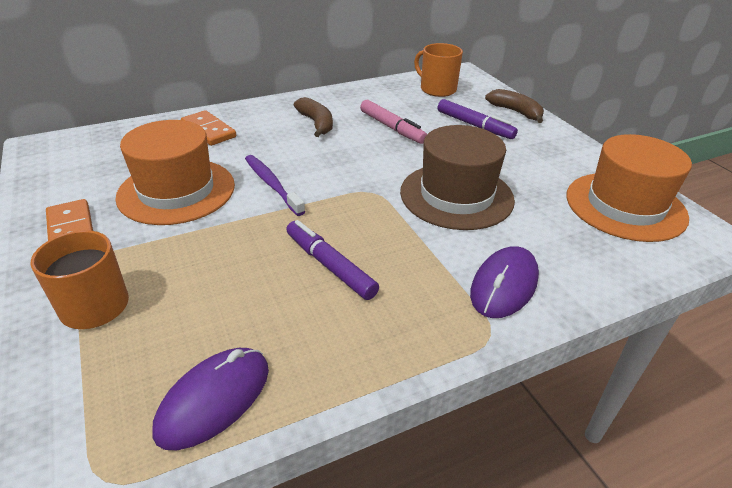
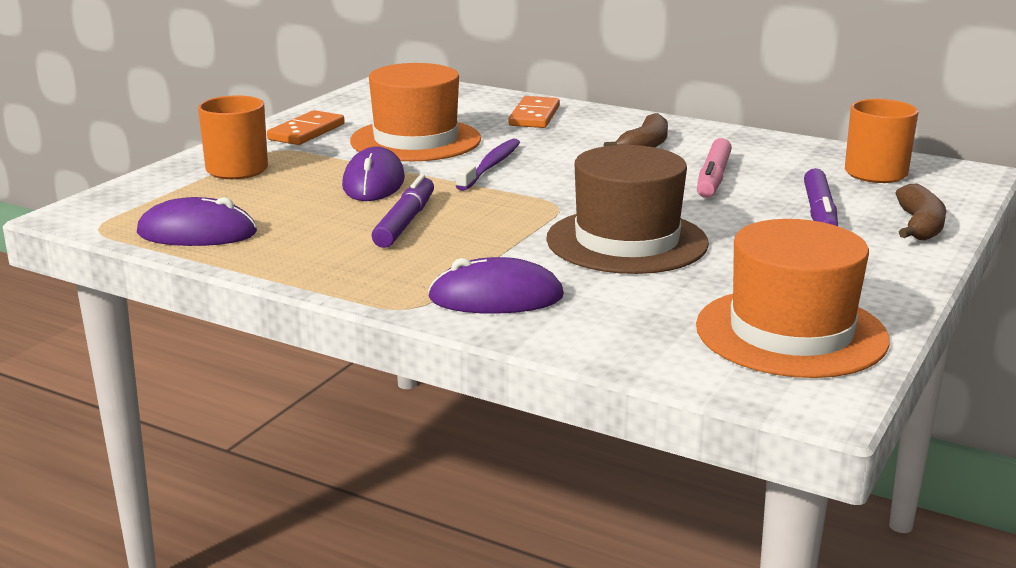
camera: 55 degrees right, 15 degrees down
(232, 246) = (374, 182): none -> purple mouse

